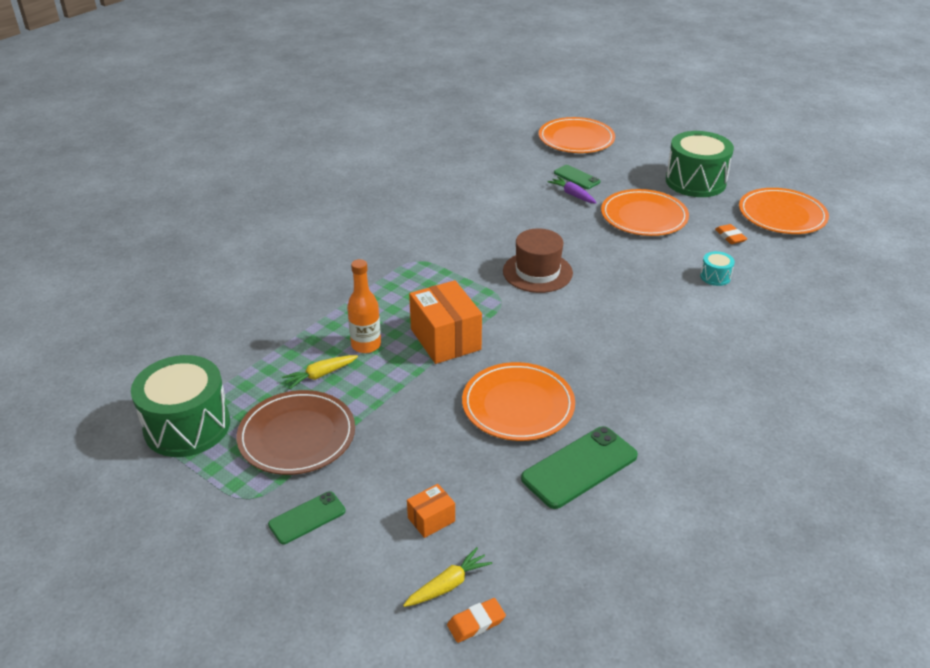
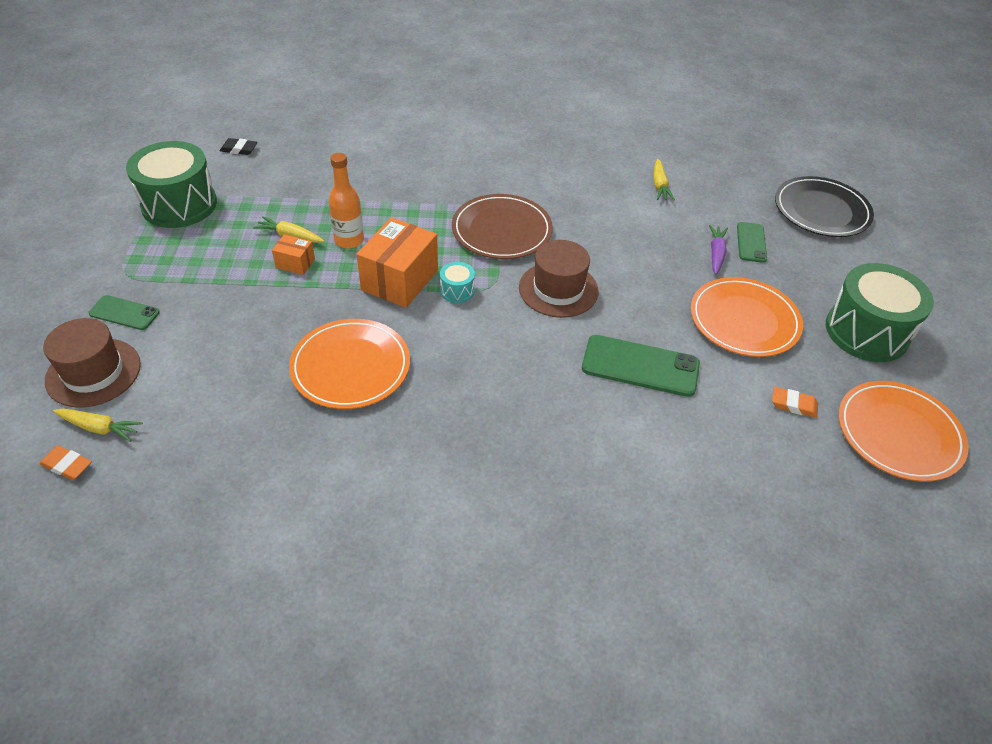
camera: 50 degrees right, 10 degrees up
(152, 357) = (239, 149): none -> black eraser
(297, 436) = (210, 261): brown plate -> brown plate (501, 230)
(369, 566) = (93, 372): none -> brown hat
(431, 519) = (167, 382): orange box -> orange box (295, 263)
(479, 180) = (659, 185): none -> yellow carrot
(576, 139) = (821, 210): orange plate -> black plate
(579, 467) = (299, 447): green phone -> green phone (640, 366)
(715, 277) = (700, 423): turquoise drum -> turquoise drum (457, 291)
(730, 236) = (793, 405): orange eraser -> orange eraser turned 75 degrees clockwise

